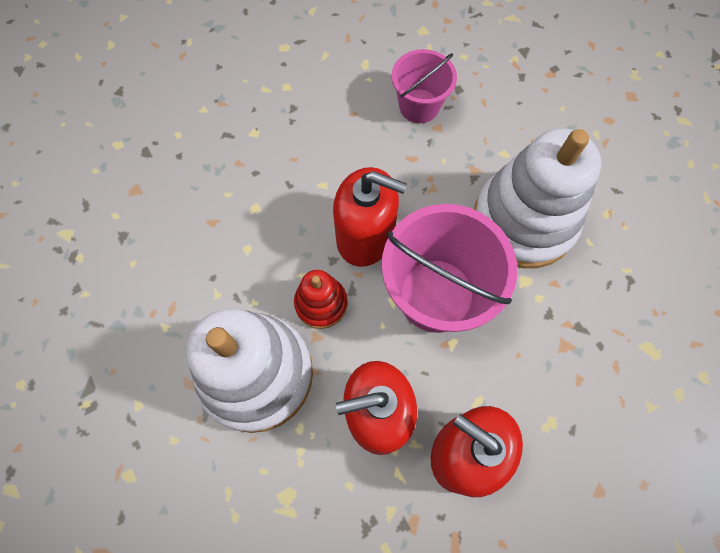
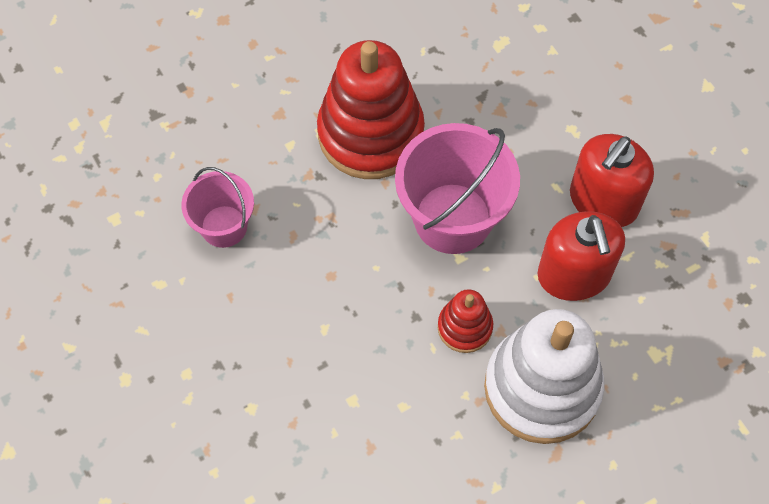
camera: 90 degrees left, 5 degrees down
(365, 236) = (387, 284): red soap dispenser -> none
(523, 221) = (370, 133): white stacking toy -> red stacking toy

